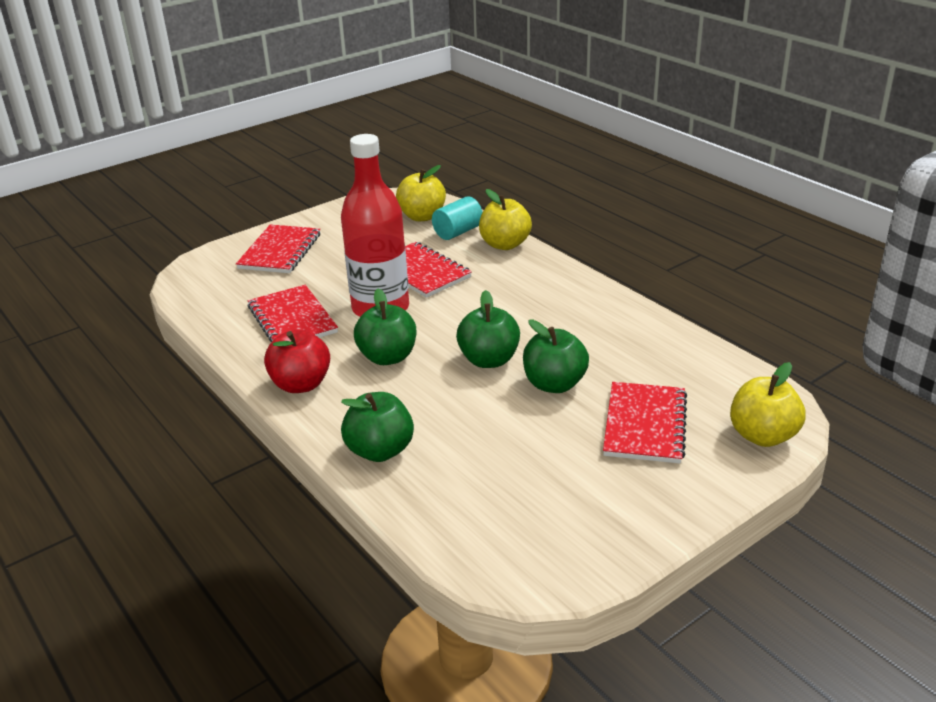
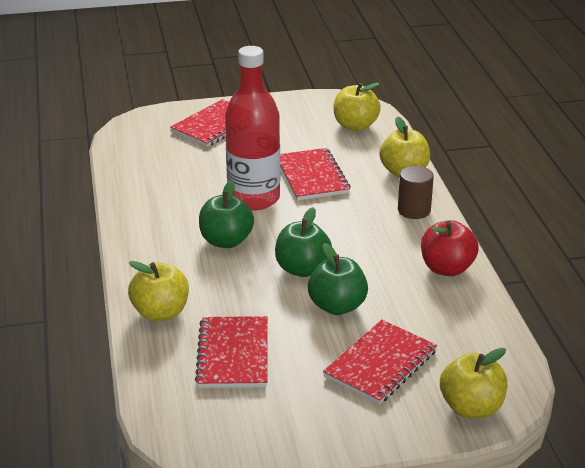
camera: 25 degrees right, 0 degrees up
(292, 319) = (179, 187): red notebook -> red notebook (233, 354)
(301, 384) = (145, 242): red apple -> red apple (447, 268)
(380, 451) = (160, 313): green apple -> yellow apple
(458, 232) = (373, 149): turquoise cylinder -> none
(545, 275) = (414, 210): none -> brown cylinder

